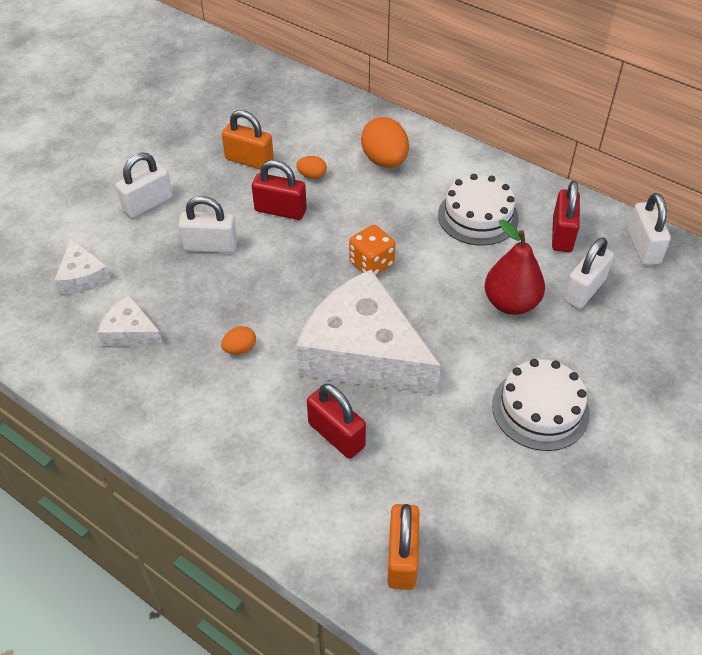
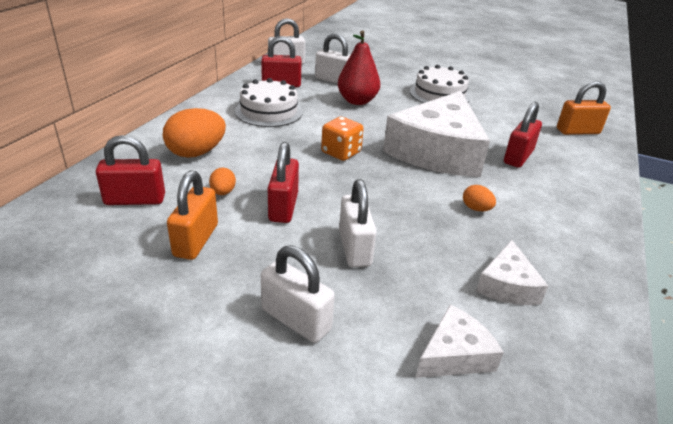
camera: 105 degrees left, 15 degrees down
(312, 129) = (135, 200): none -> red padlock

